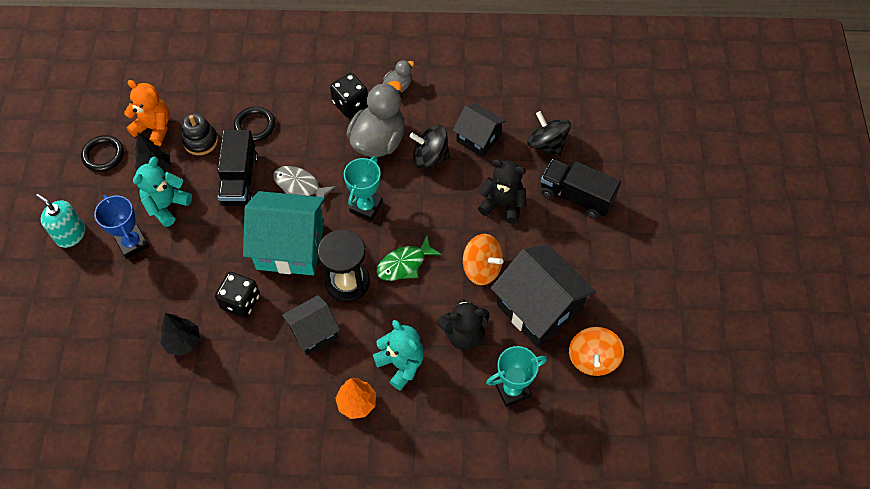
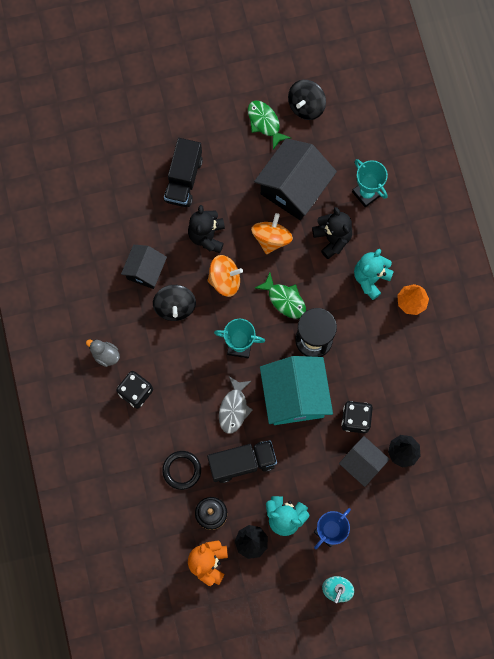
camera: 105 degrees left, 15 degrees up
(103, 155) = (249, 597): black ring -> none
(313, 332) = (364, 352): black house -> black house (362, 463)
(378, 140) = (169, 355): grey duck -> none
(547, 144) = (137, 213): black spinning top -> black spinning top (306, 106)
(593, 359) = (324, 142): orange spinning top -> orange spinning top (225, 280)
(631, 297) = (265, 123): none -> green fish

